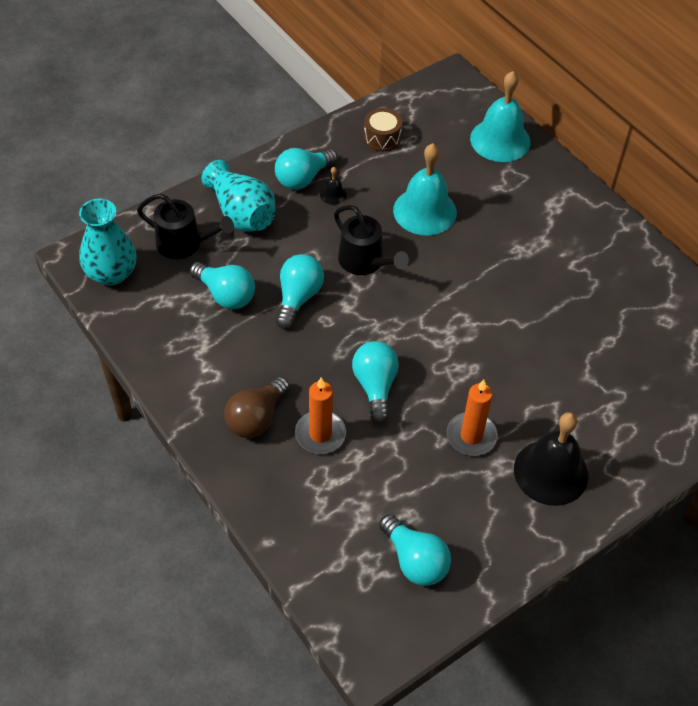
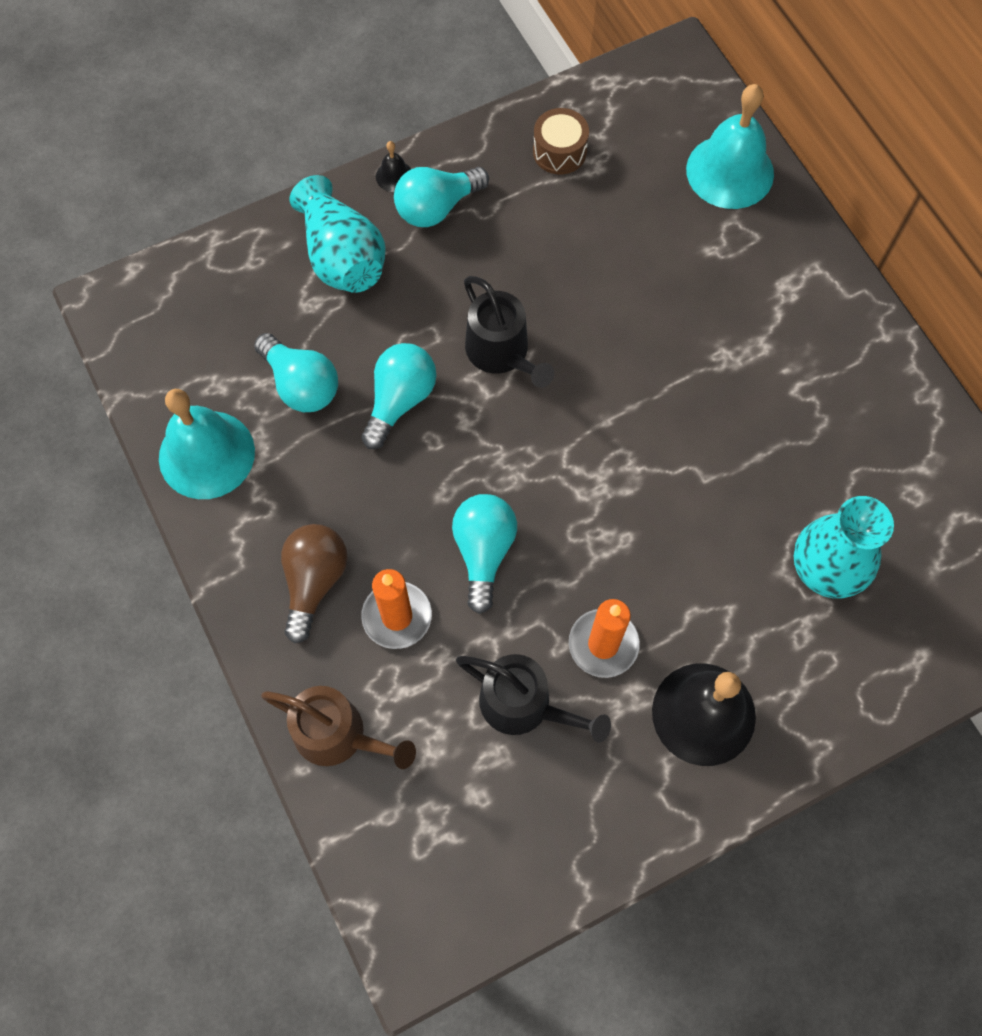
camera: 10 degrees right, 15 degrees up
(111, 273) = (151, 333): turquoise vase -> turquoise vase (826, 568)
(184, 244) = (256, 297): black watering can -> black watering can (524, 705)
(256, 418) = (314, 581): brown light bulb -> brown light bulb turned 150 degrees clockwise
(291, 516) = (338, 735): none -> brown watering can
(333, 194) = (475, 238): black bell -> black bell (394, 176)
(415, 560) = (493, 823): turquoise light bulb -> none
(424, 211) = (600, 279): turquoise bell -> turquoise bell (206, 454)

